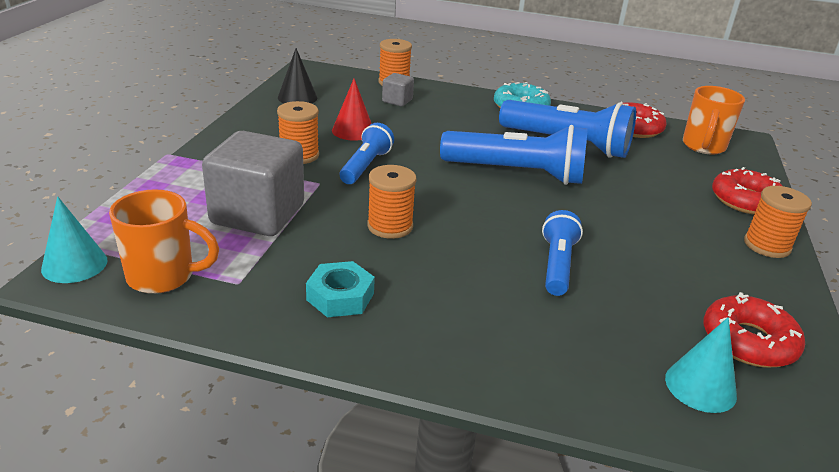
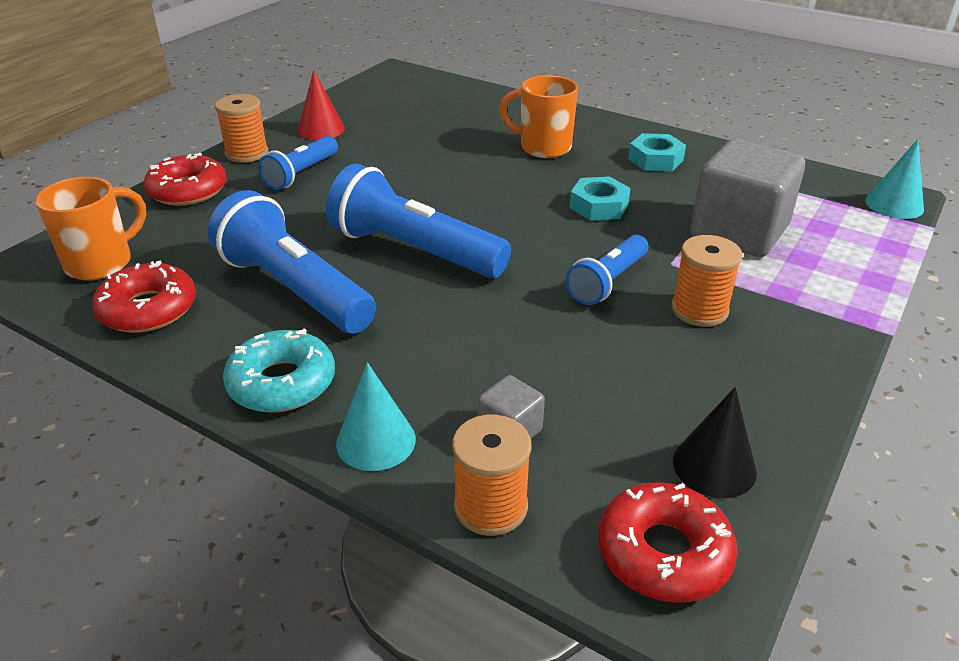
camera: 160 degrees left, 5 degrees up
(163, 277) = (807, 187): orange mug -> orange mug (543, 147)
(353, 131) = (614, 352): red cone -> red cone (321, 129)
(390, 226) = (599, 206): orange spool -> turquoise nut
(557, 265) = (459, 160): blue flashlight -> blue flashlight (301, 174)
(700, 386) = (432, 96): turquoise cone -> turquoise cone (376, 441)
(748, 341) = (370, 108): red donut -> red donut (663, 552)

